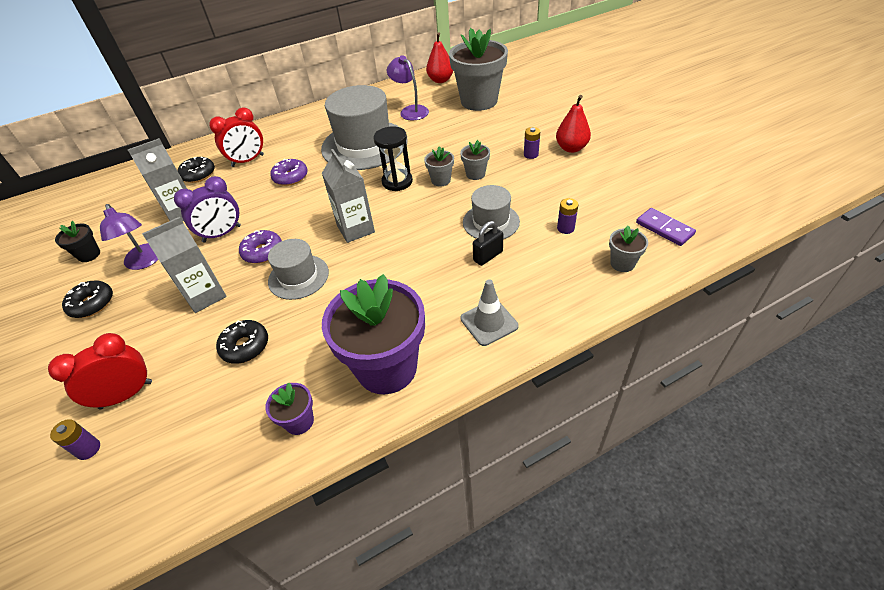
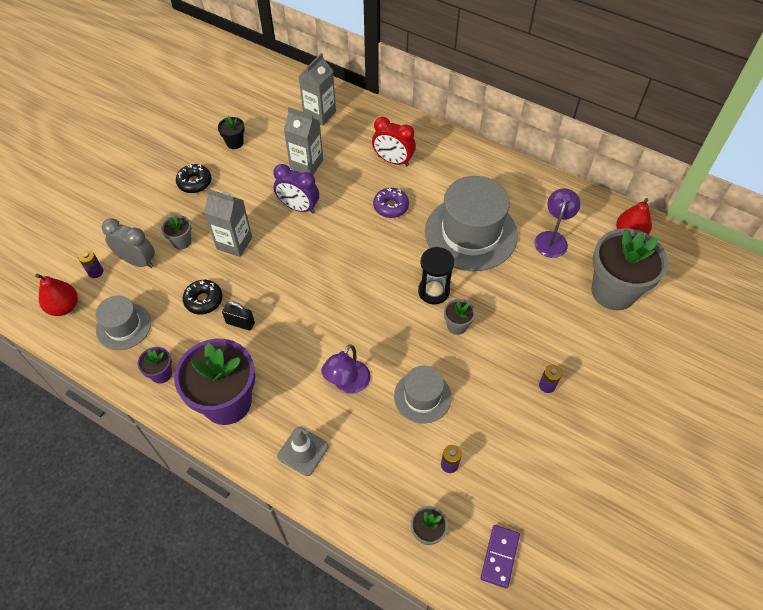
camera: 55 degrees right, 10 degrees up
(126, 395) = (138, 261): red clock -> grey clock
(145, 262) = (246, 181): purple lamp -> purple lamp (347, 384)
(198, 174) = (355, 140): black donut -> none
(263, 252) = (295, 248): purple donut -> none
(298, 277) = (282, 290): grey hat -> grey hat (123, 326)
(356, 229) = (355, 296): grey carton -> grey carton (319, 114)
(475, 174) = (484, 350): grey flower pot -> grey flower pot (182, 241)
(488, 256) = (377, 415): black padlock -> black padlock (240, 323)
(571, 148) = (583, 419): red pear -> red pear (64, 307)

